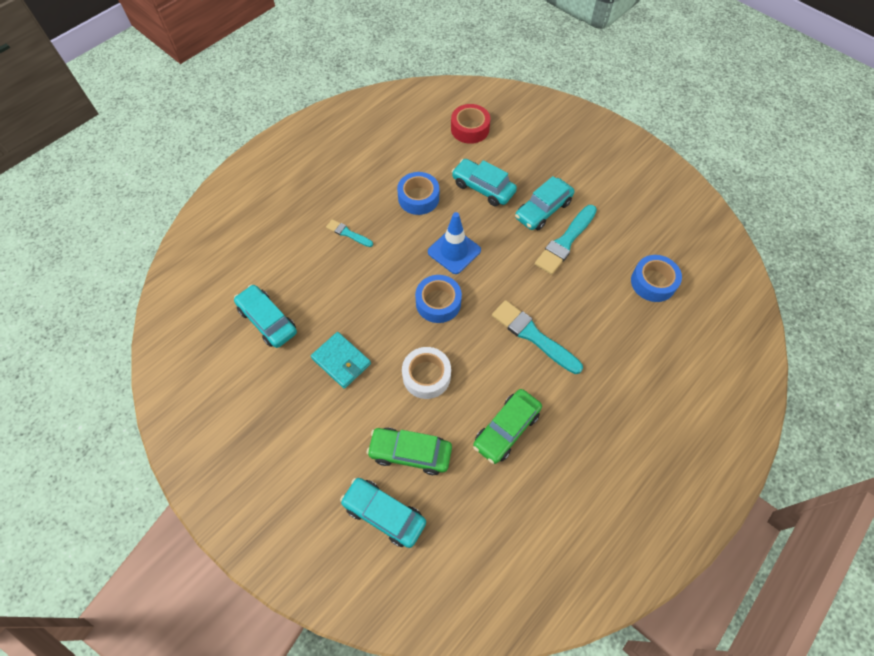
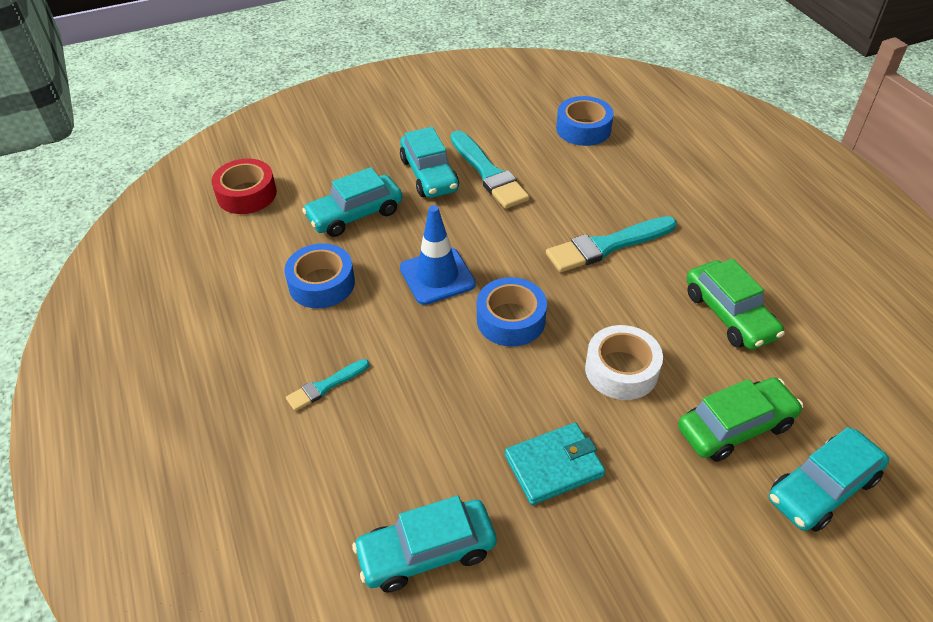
camera: 65 degrees left, 15 degrees down
(410, 453) = (735, 427): green car -> green car turned 150 degrees counterclockwise

